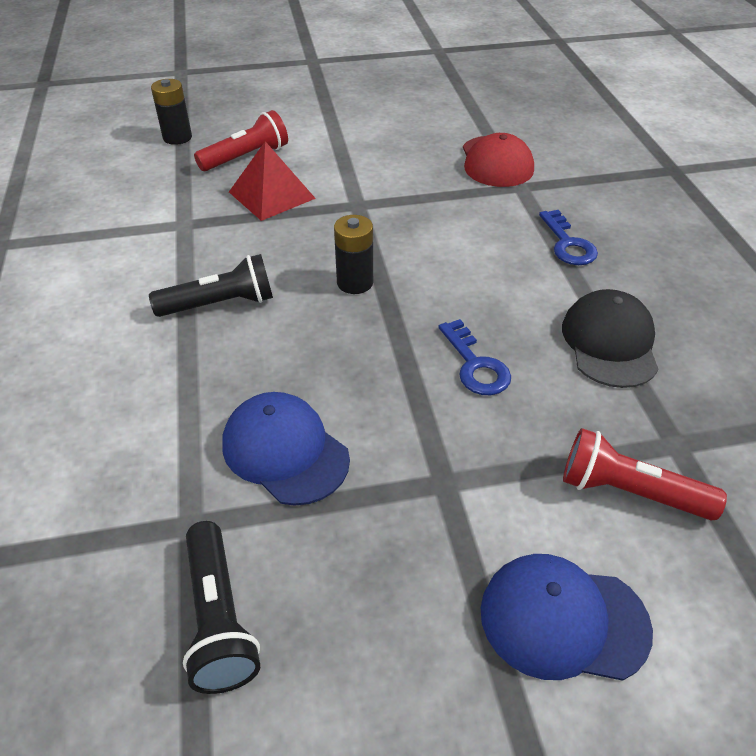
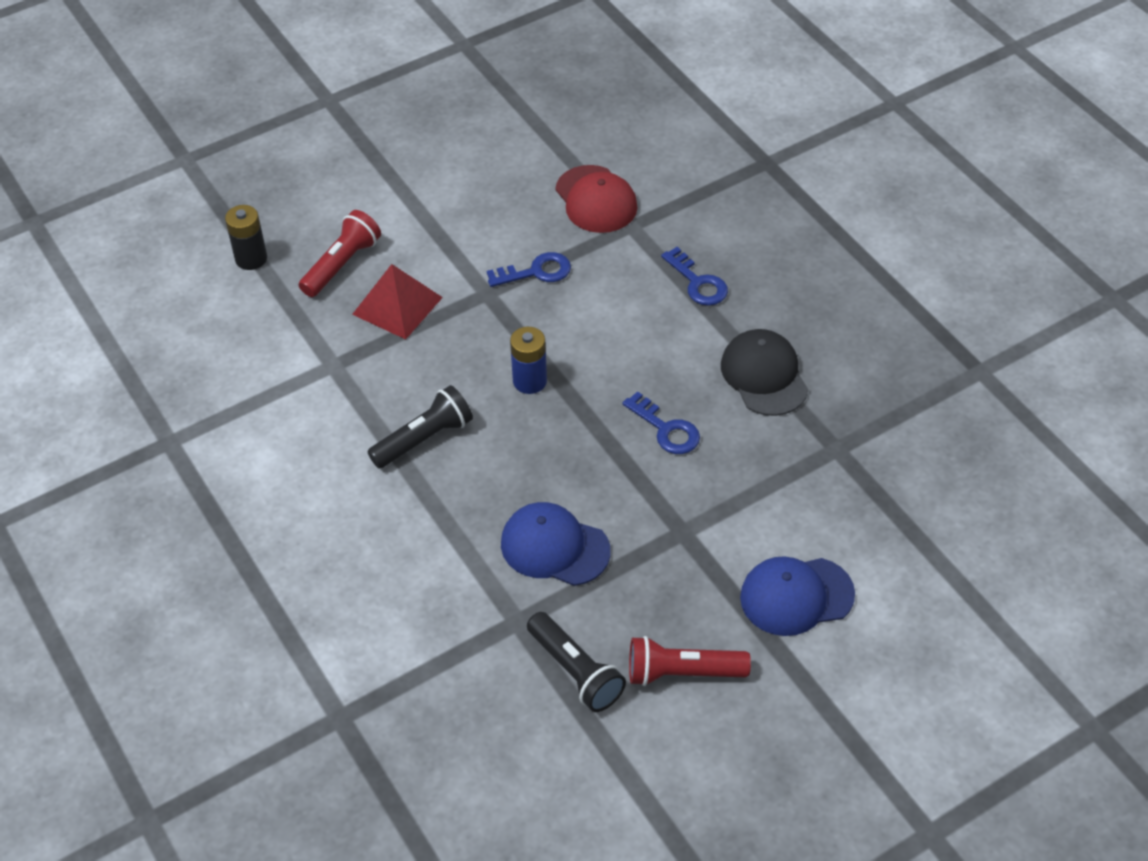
camera: 20 degrees left, 5 degrees up
(355, 282) = (529, 381): black battery -> blue battery
(412, 200) = (536, 272): none -> blue key
(629, 491) = (813, 496): red flashlight -> red flashlight (682, 672)

